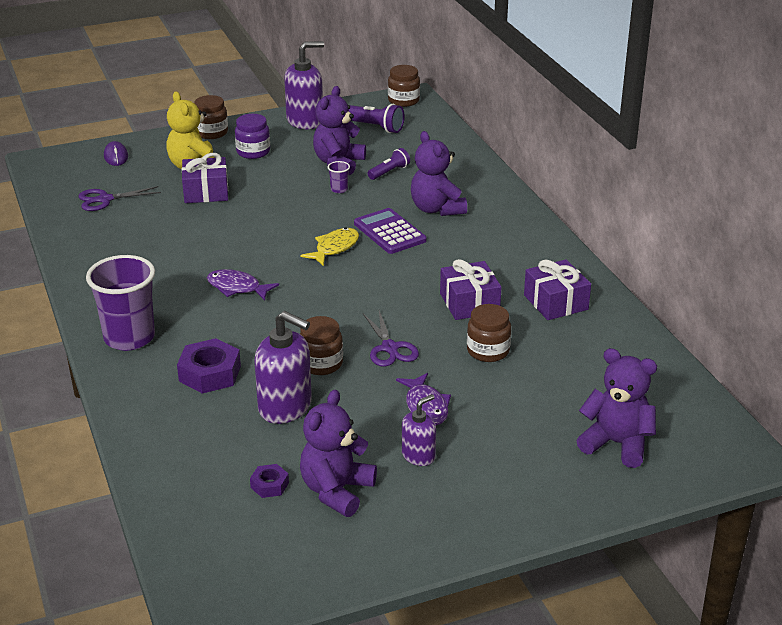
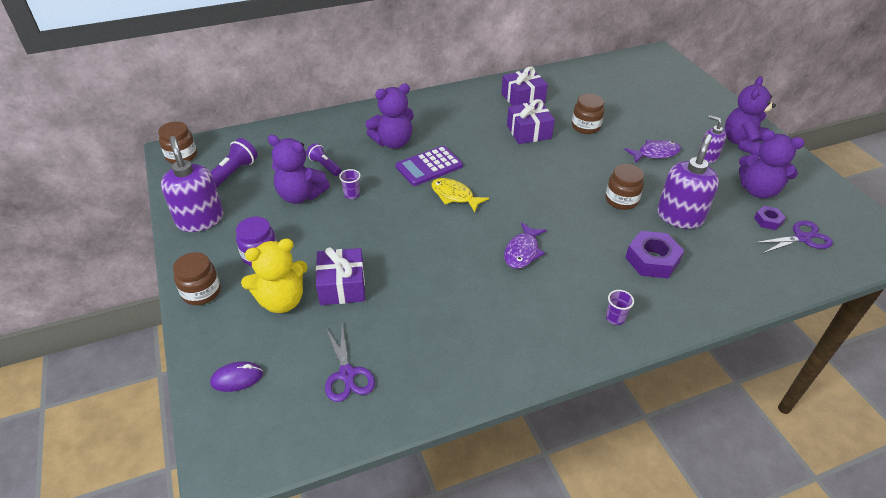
camera: 90 degrees left, 10 degrees up
(129, 338) = (615, 318): purple cup -> purple cup, size x0.40
(390, 348) = (593, 168): purple scissors -> purple scissors (802, 238)
(616, 444) = (665, 88): purple teddy bear -> purple teddy bear (742, 143)

